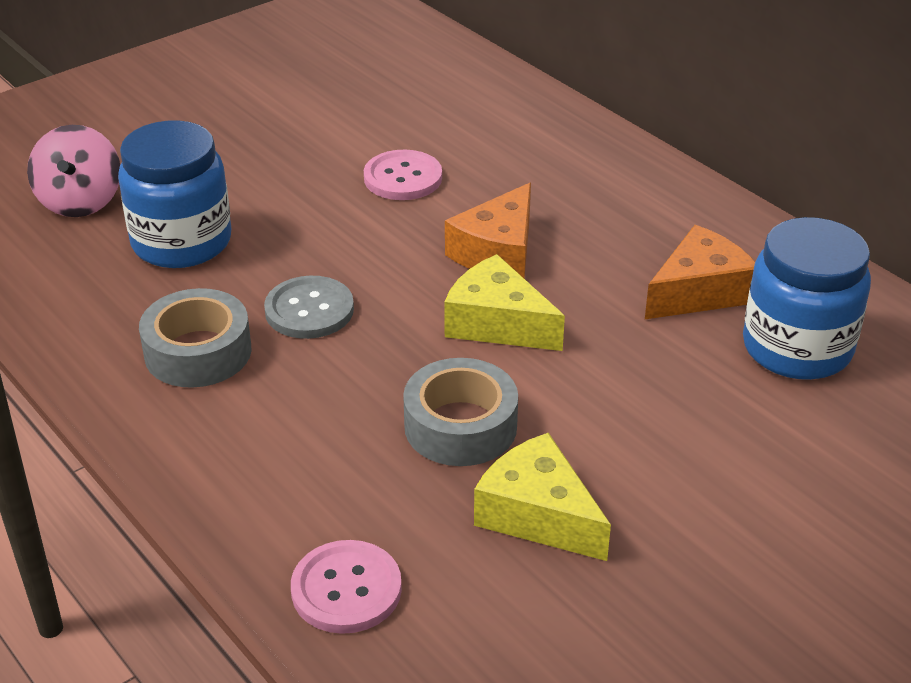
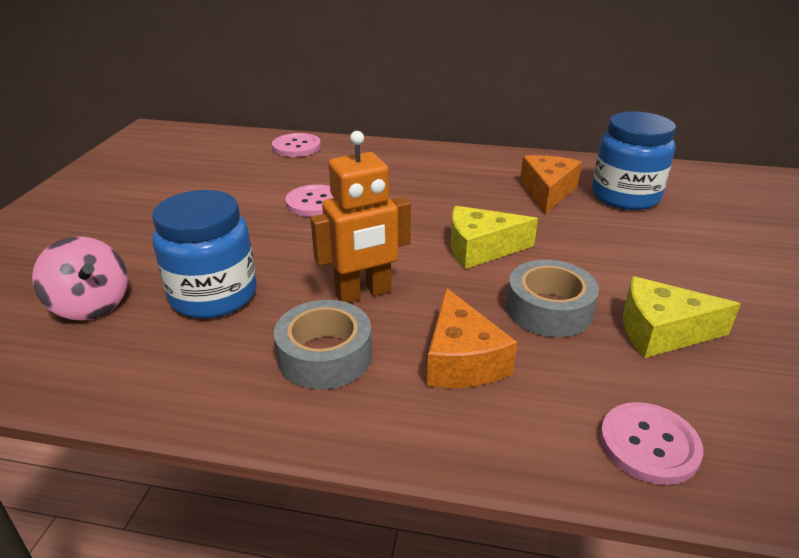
camera: 40 degrees left, 5 degrees down
(309, 310) = (363, 293): grey button -> orange robot
(485, 87) = (296, 147): none -> pink button
(498, 252) = (425, 215): orange cheese -> orange cheese (462, 360)

